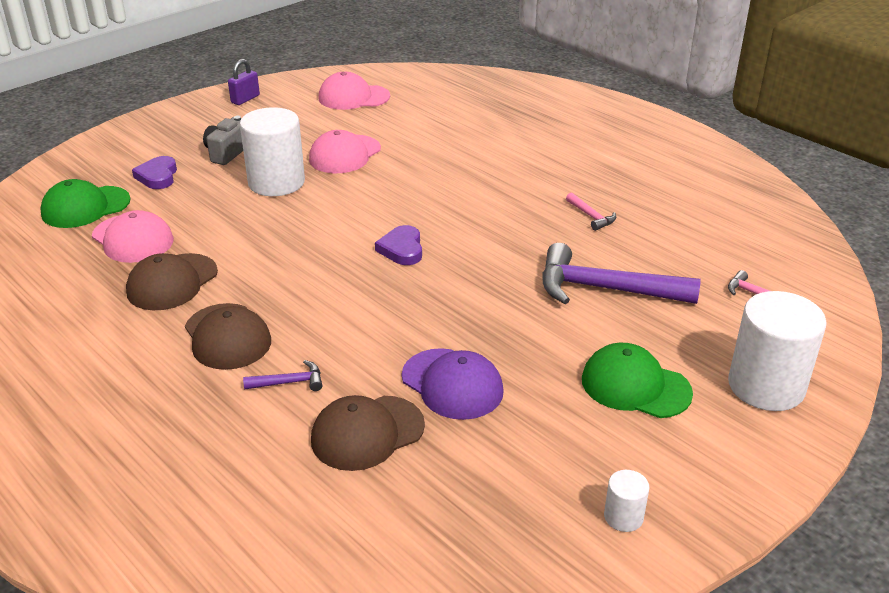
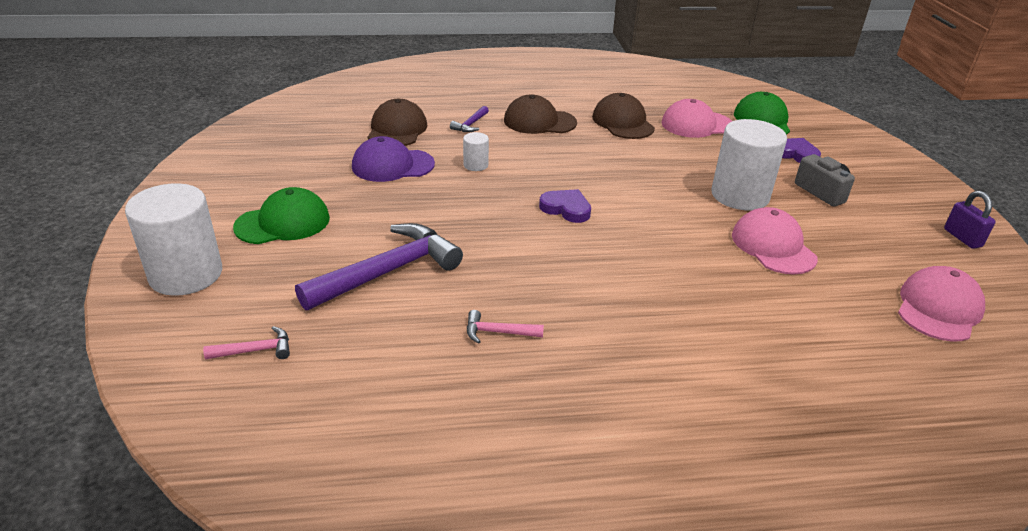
camera: 125 degrees right, 0 degrees up
(623, 517) = (221, 166): white cylinder -> white cylinder (475, 165)

